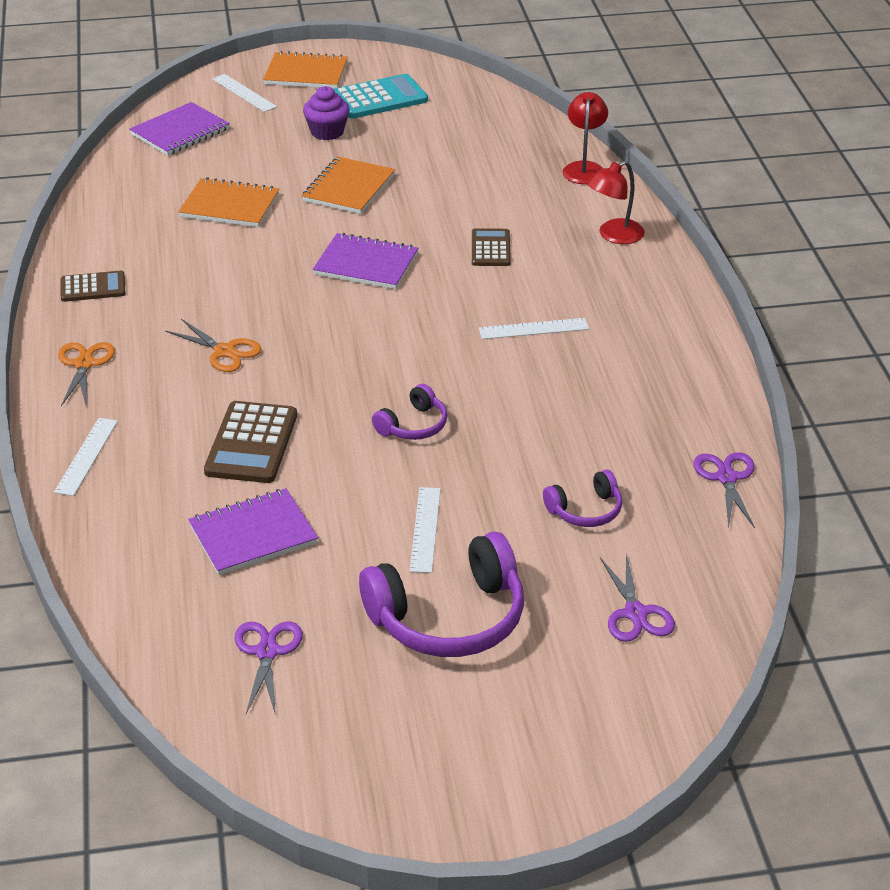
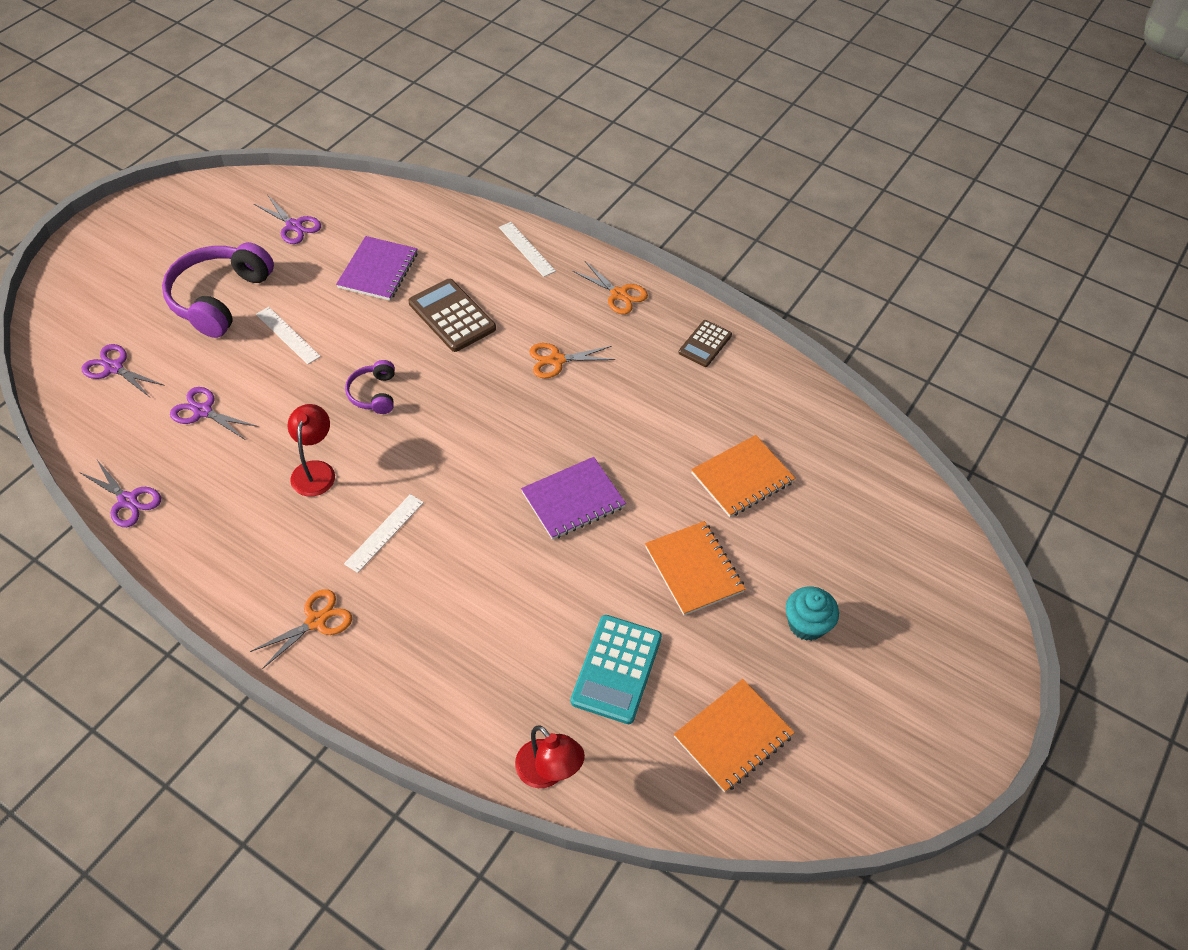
camera: 130 degrees right, 15 degrees up
(180, 132) = (900, 523): purple notebook -> none
(244, 93) = (940, 615): white ruler -> none
(306, 73) = (944, 692): orange notebook -> orange notebook (733, 736)
(327, 132) = (806, 624): purple cupcake -> turquoise cupcake
(379, 98) = (837, 714): turquoise calculator -> turquoise calculator (616, 669)
(490, 248) = (507, 592): brown calculator -> none
(585, 510) = (203, 411): purple headphones -> purple scissors
(614, 236) = (428, 693): red lamp -> red lamp (315, 470)
(649, 311) = (316, 621): none -> orange scissors

